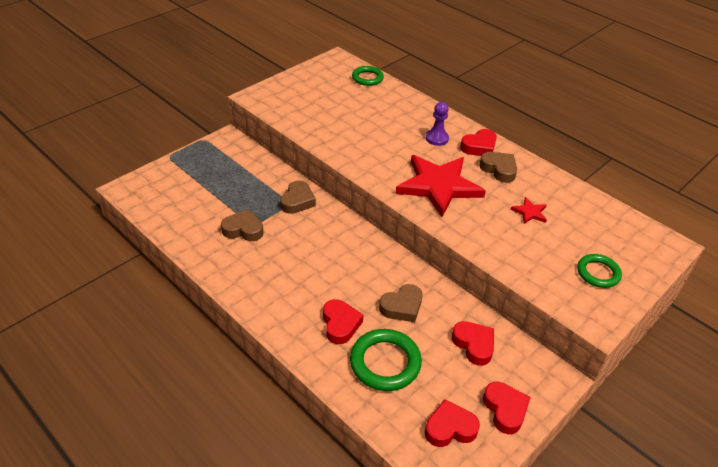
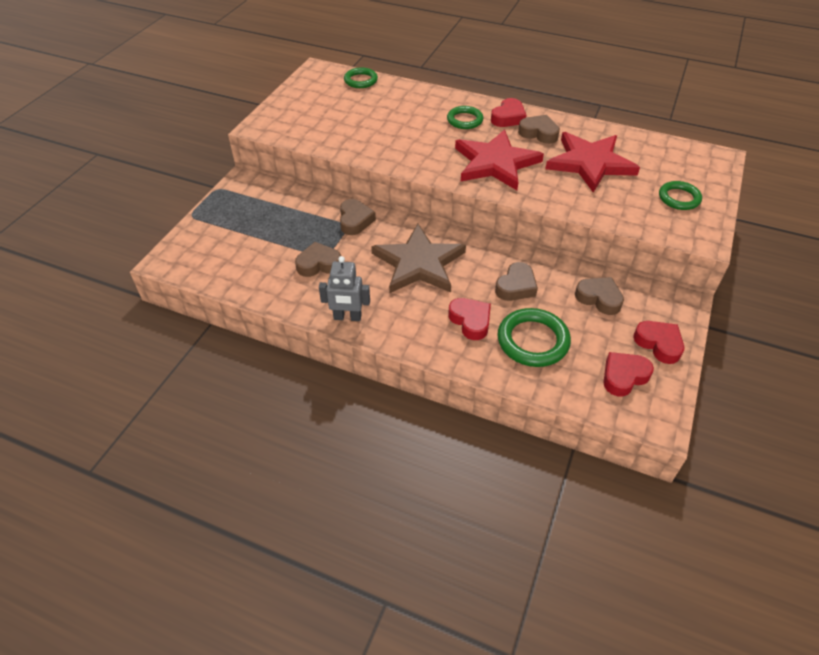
camera: 20 degrees left, 5 degrees up
(237, 284) = (347, 317): none -> grey robot
(328, 257) = (419, 263): none -> brown star
(437, 138) = (464, 120): purple pawn -> green ring
(474, 345) = (599, 298): red heart -> brown heart
(530, 212) = (590, 163): red star -> red star, size x2.45

